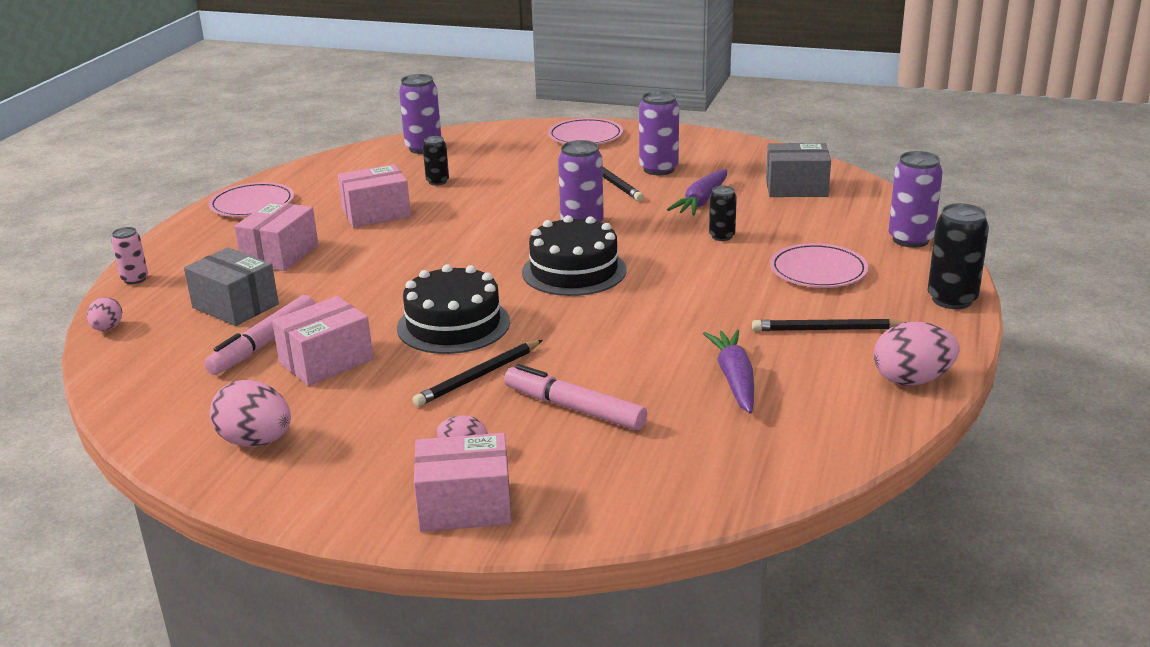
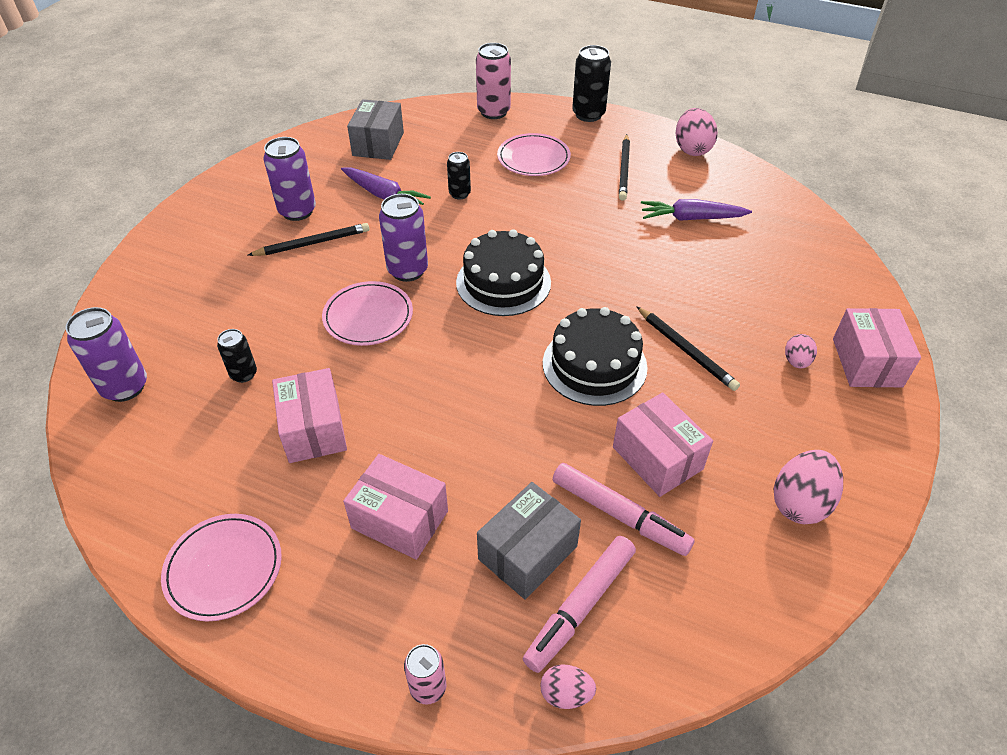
camera: 85 degrees left, 20 degrees up
(575, 409) = (733, 298): pink marker -> pink marker (581, 606)
(585, 136) = (177, 250): pink plate -> pink plate (368, 316)
(910, 240) = (493, 112): purple can -> pink can

